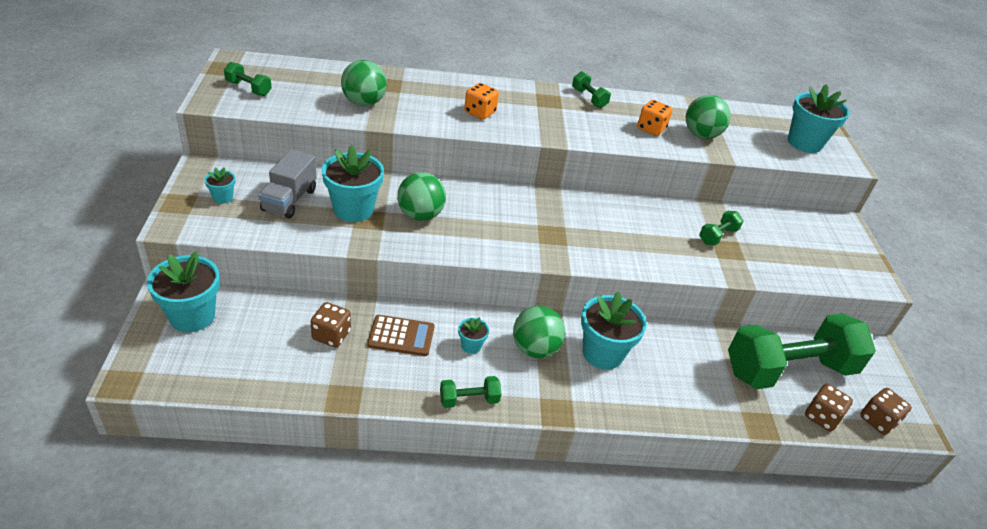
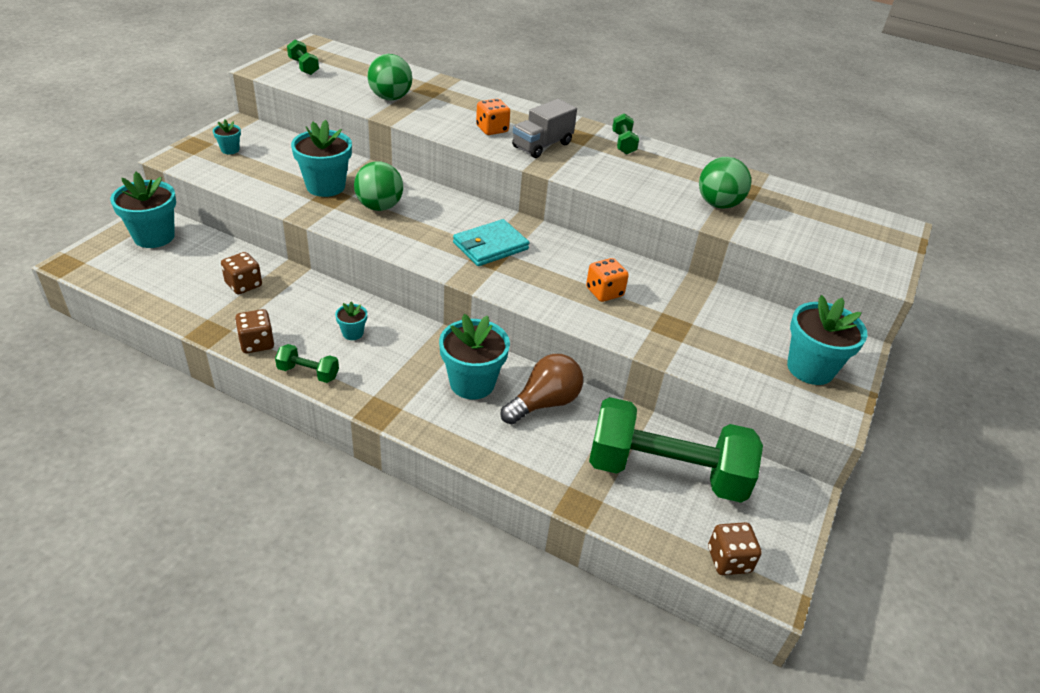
camera: 30 degrees right, 0 degrees up
(289, 200) = (280, 165): grey truck -> grey truck (542, 145)
(401, 336) = (299, 305): brown calculator -> none
(535, 349) = (409, 356): green ball -> none
(544, 224) = (490, 246): none -> turquoise wallet
(651, 129) = (664, 184): orange dice -> orange dice (604, 292)
(666, 348) = (544, 403): none -> brown light bulb
(717, 236) = (672, 311): green dumbbell -> none
(804, 143) = (848, 243): turquoise flower pot -> turquoise flower pot (810, 368)
(821, 417) = (660, 528): brown dice -> brown dice (257, 343)

